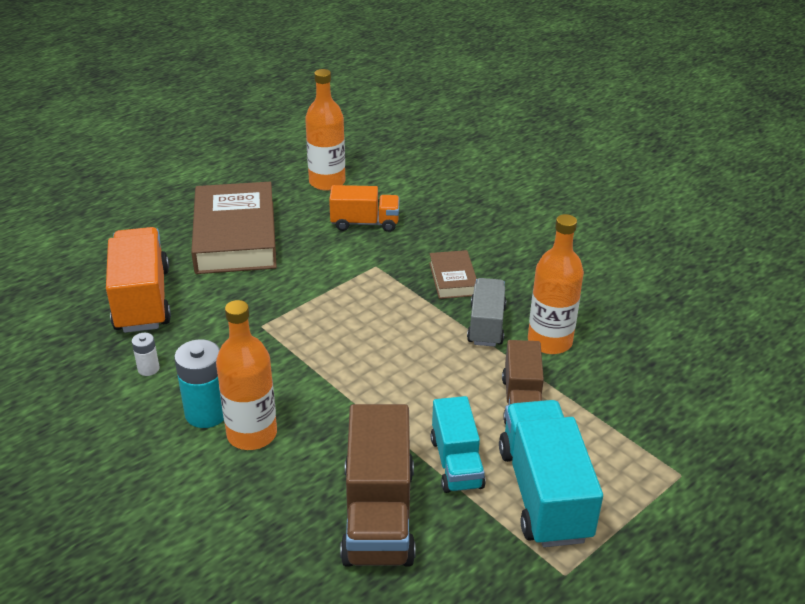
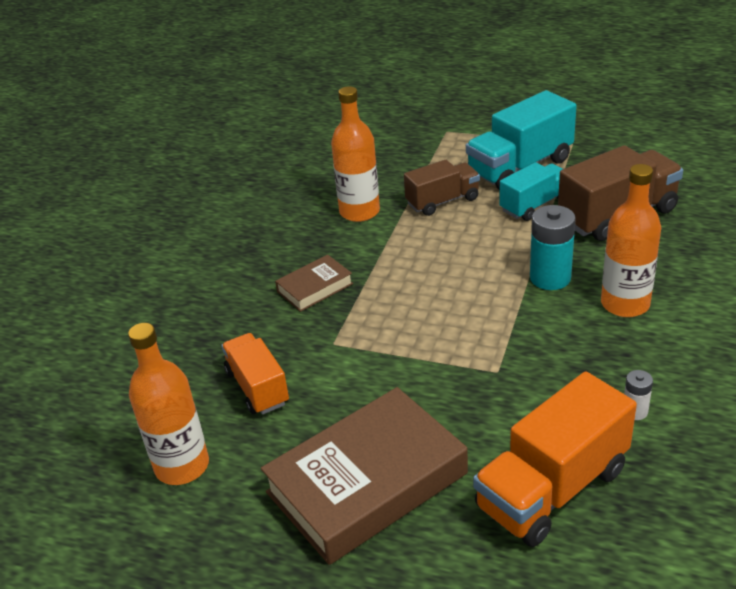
camera: 115 degrees left, 0 degrees up
(206, 413) = (636, 341): turquoise battery -> turquoise battery (550, 278)
(486, 325) = (367, 246): grey truck -> none

